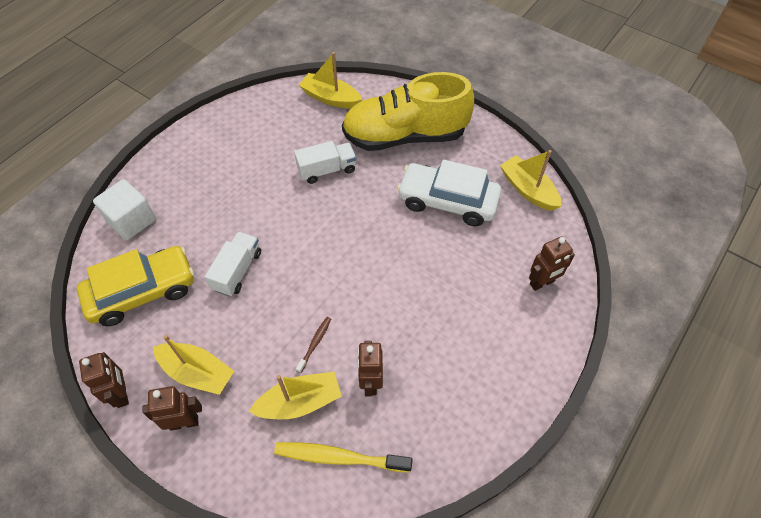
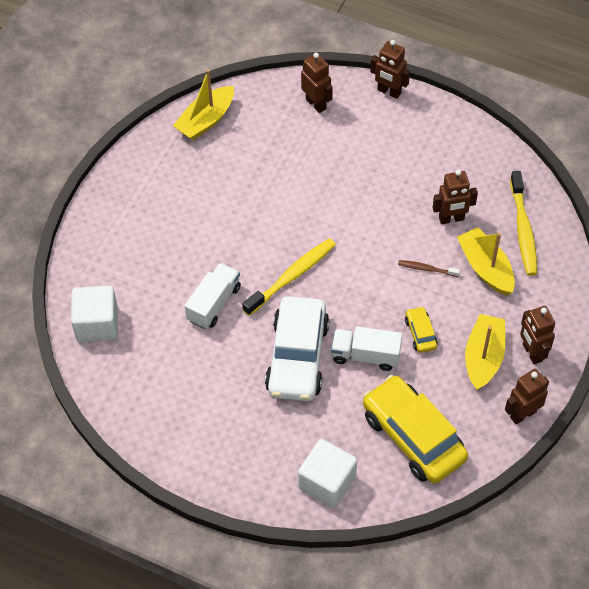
camera: 100 degrees left, 0 degrees up
(244, 321) = (420, 333): none -> yellow car
(327, 170) = (214, 303): white truck -> white truck turned 60 degrees clockwise
(330, 98) = (97, 324): yellow boat -> white cube
(338, 228) = (292, 276): none -> yellow toothbrush
(404, 136) = (149, 237): yellow shoe -> none
(447, 201) = (235, 186): white car -> white car (297, 357)
(554, 357) = (389, 92): none -> brown robot

